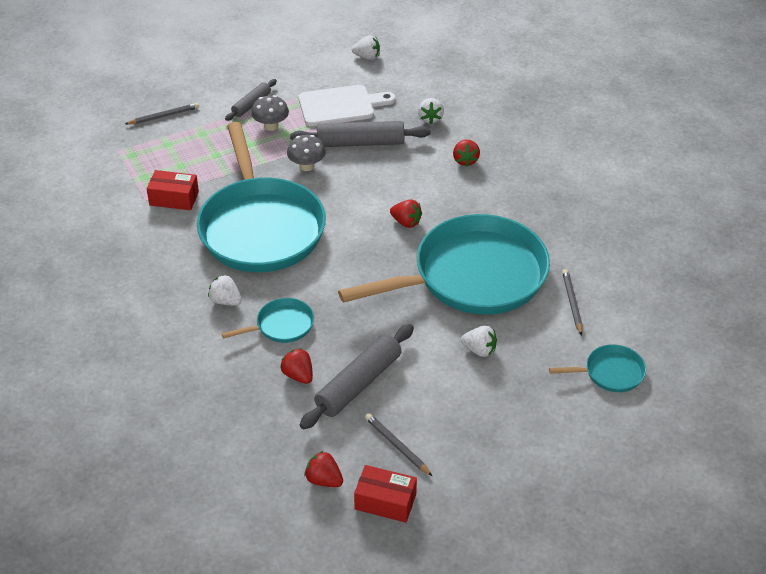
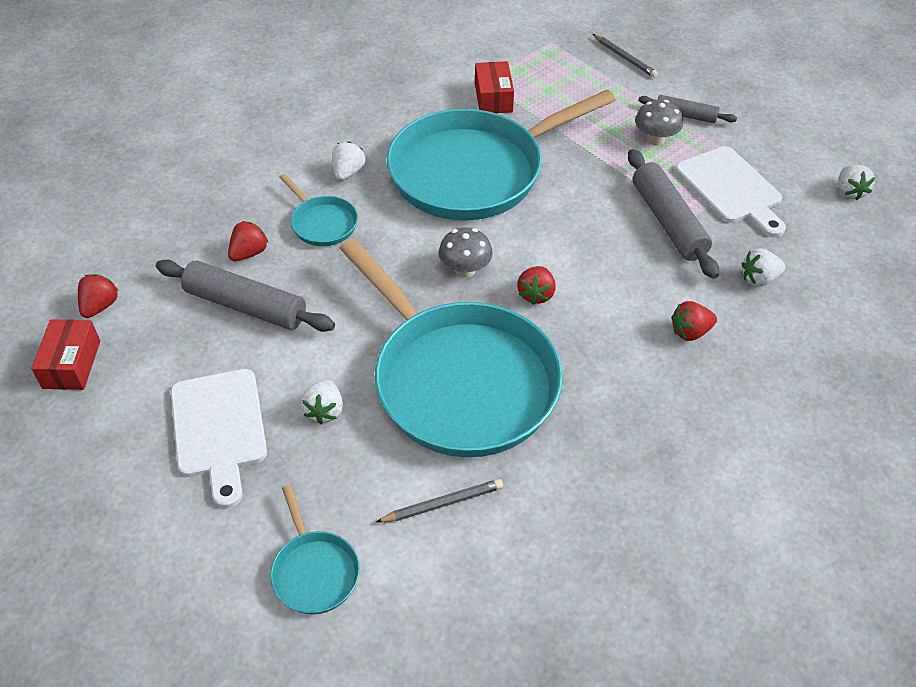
camera: 75 degrees right, 5 degrees up
(307, 166) = (598, 184): grey mushroom -> grey mushroom (465, 270)
(397, 445) = (155, 359): grey pencil -> none
(479, 411) = (219, 428): none -> white cutting board

